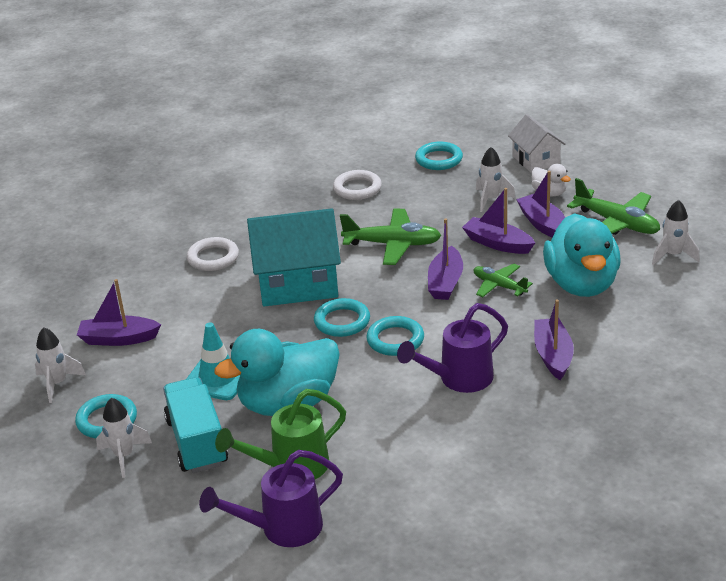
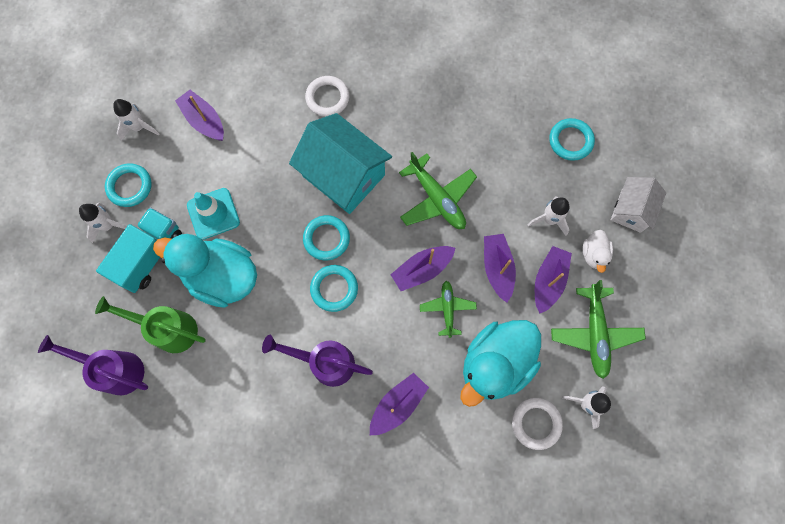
camera: 45 degrees right, 40 degrees up
(357, 188) = (484, 117): white ring -> white ring (536, 423)

